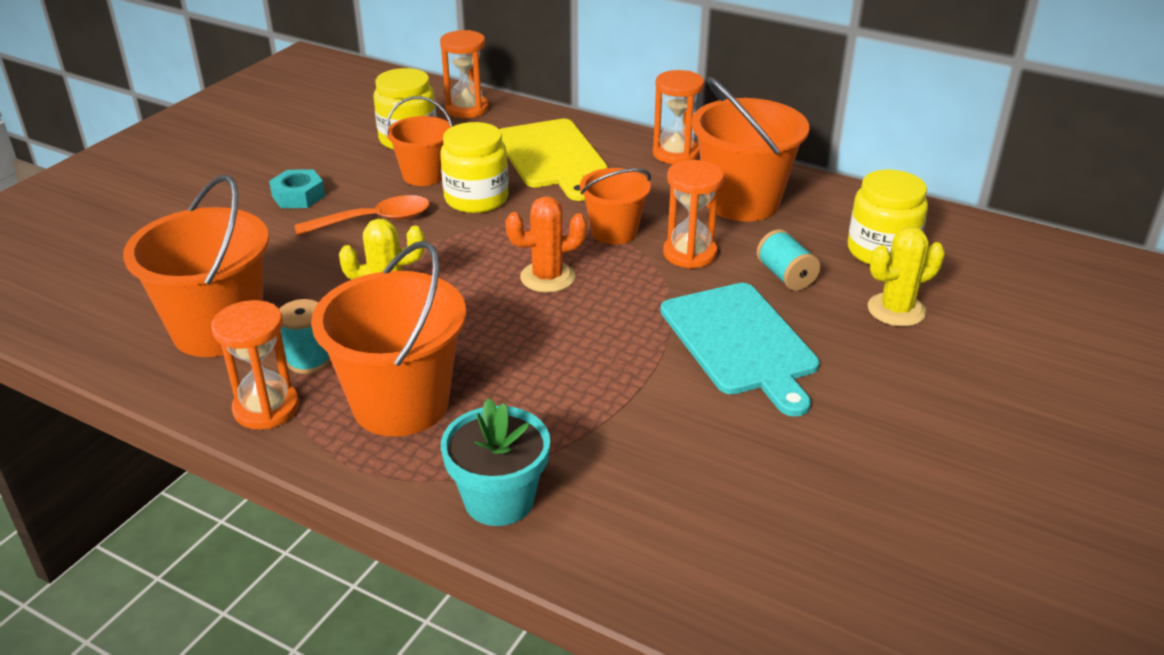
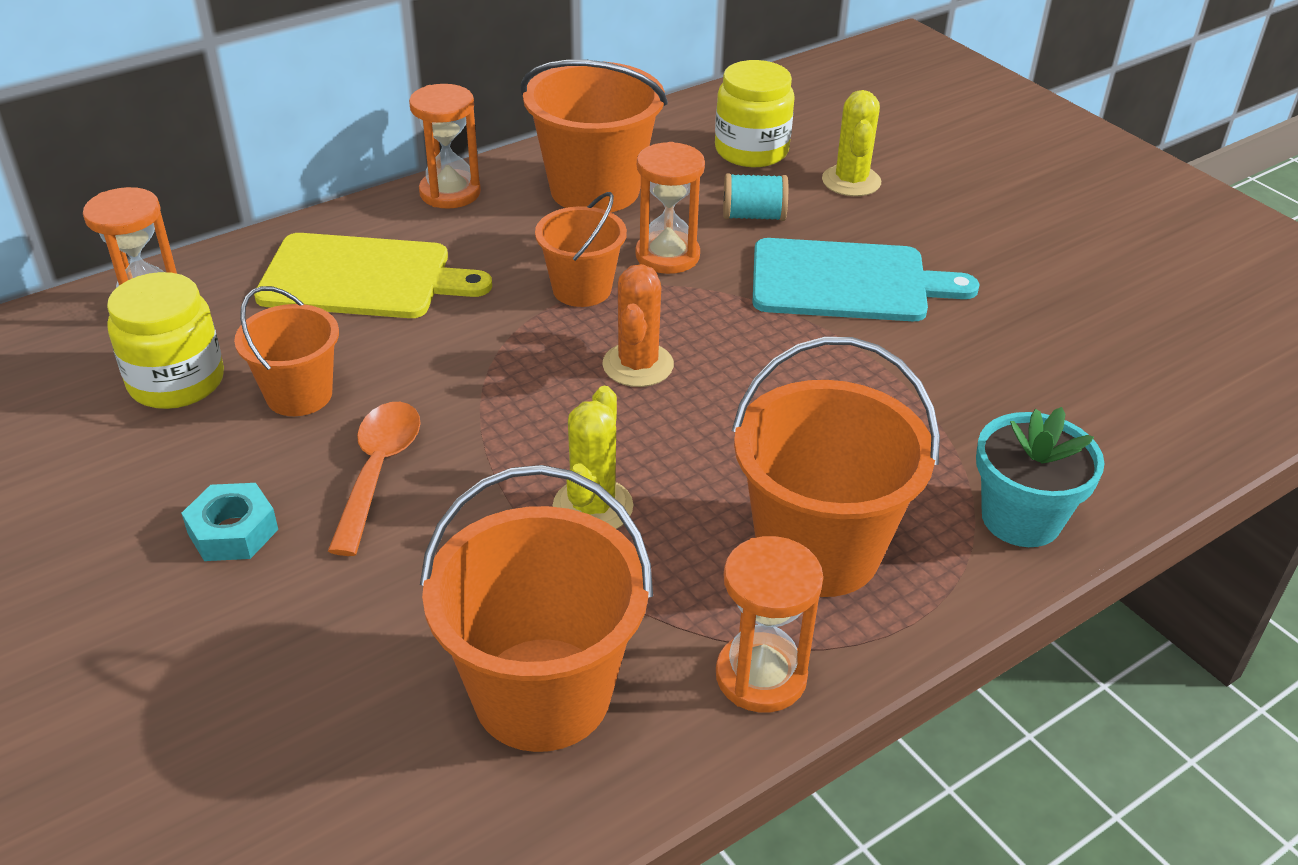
camera: 65 degrees left, 5 degrees up
(309, 360) = (678, 612): turquoise spool -> none
(476, 199) = (408, 367): yellow jar -> none

